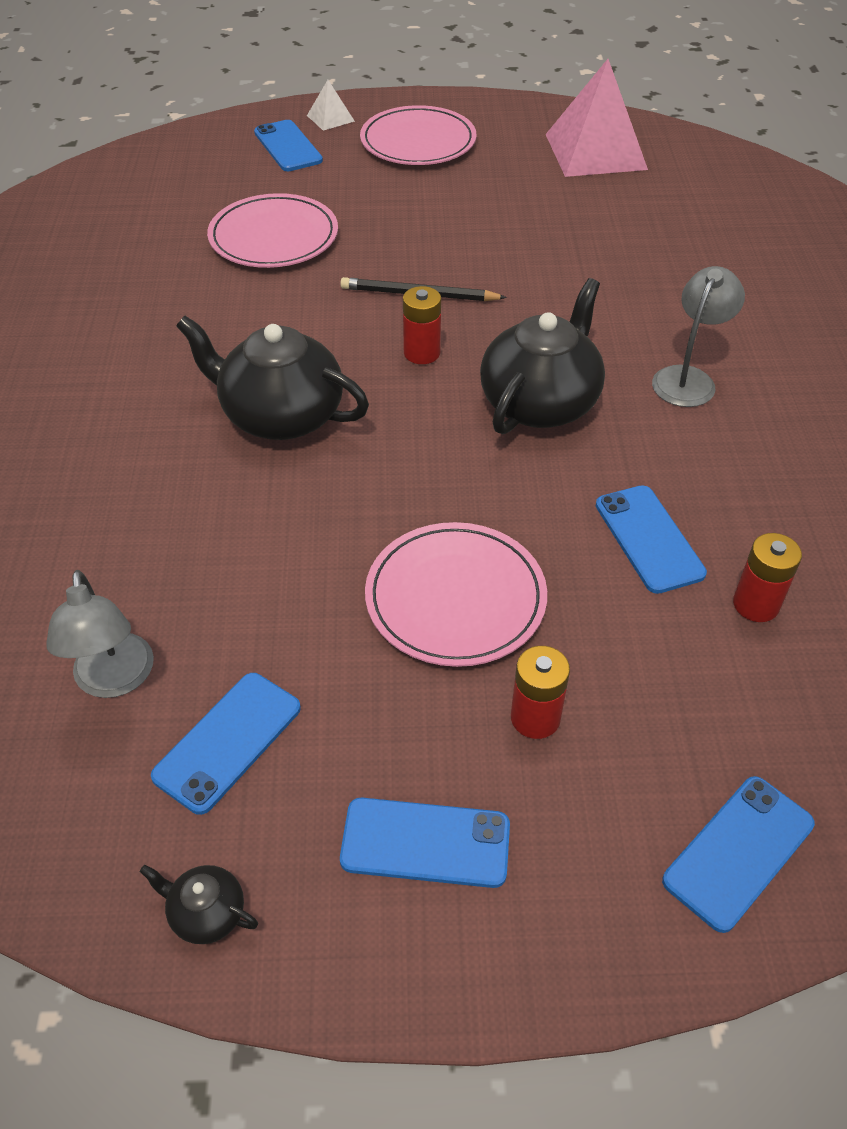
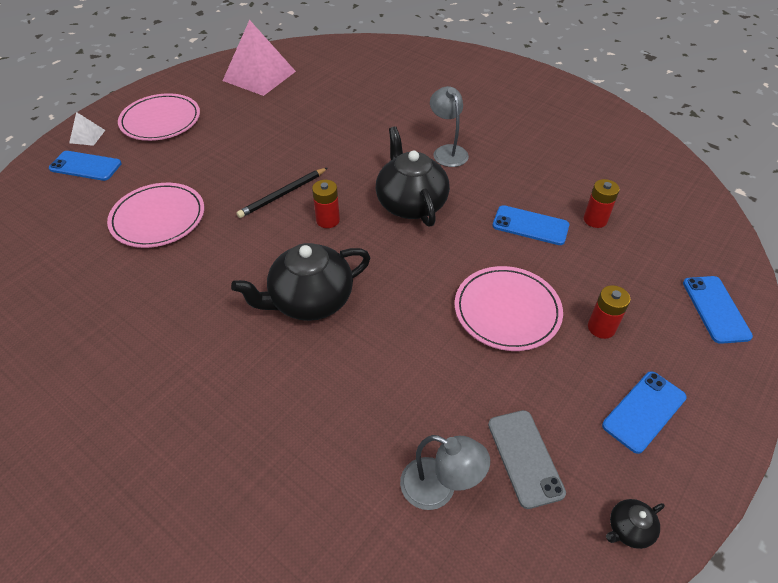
camera: 50 degrees left, 0 degrees up
(228, 742) = (525, 458): blue phone -> grey phone

